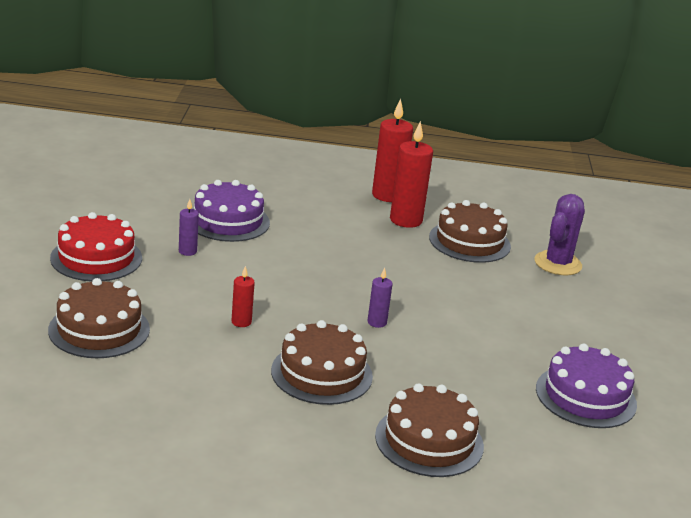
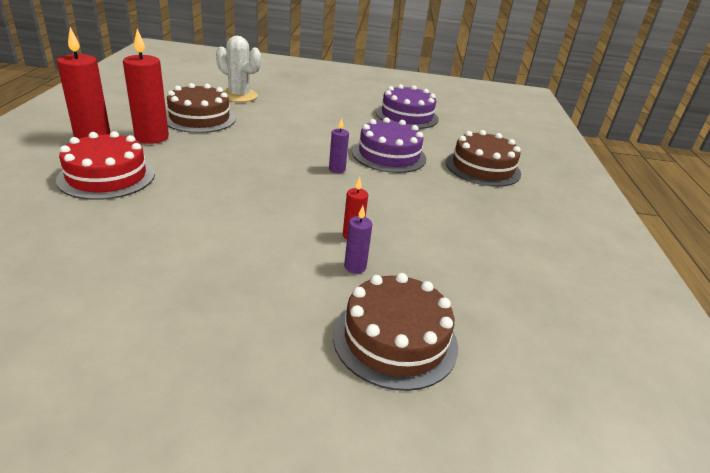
camera: 90 degrees left, 5 degrees up
(96, 258) = (208, 354): red cake -> red cake (107, 176)
(187, 251) = (198, 268): purple candle -> purple candle (355, 267)
(228, 221) = (121, 236): purple cake -> purple cake (389, 155)
(321, 373) = (422, 200): brown cake -> none
(557, 263) = (239, 96): purple cactus -> white cactus

